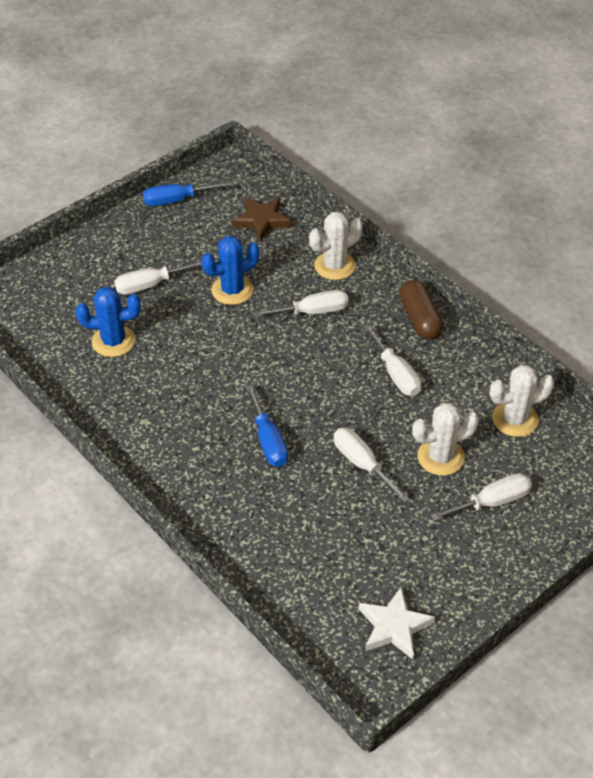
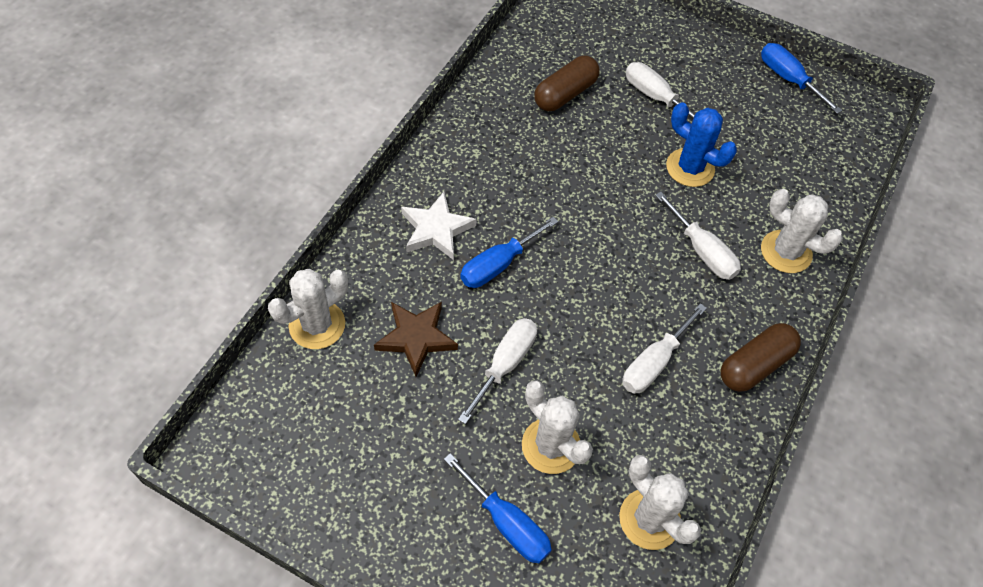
camera: 65 degrees right, 10 degrees up
(113, 341) = (565, 94): blue cactus -> brown capsule
(261, 221) = (809, 161): brown star -> brown star (416, 338)
(273, 582) = (317, 325): none -> white cactus
(394, 626) = (295, 459): white star -> white star (436, 229)
(492, 502) = (507, 523): white screwdriver -> blue screwdriver

